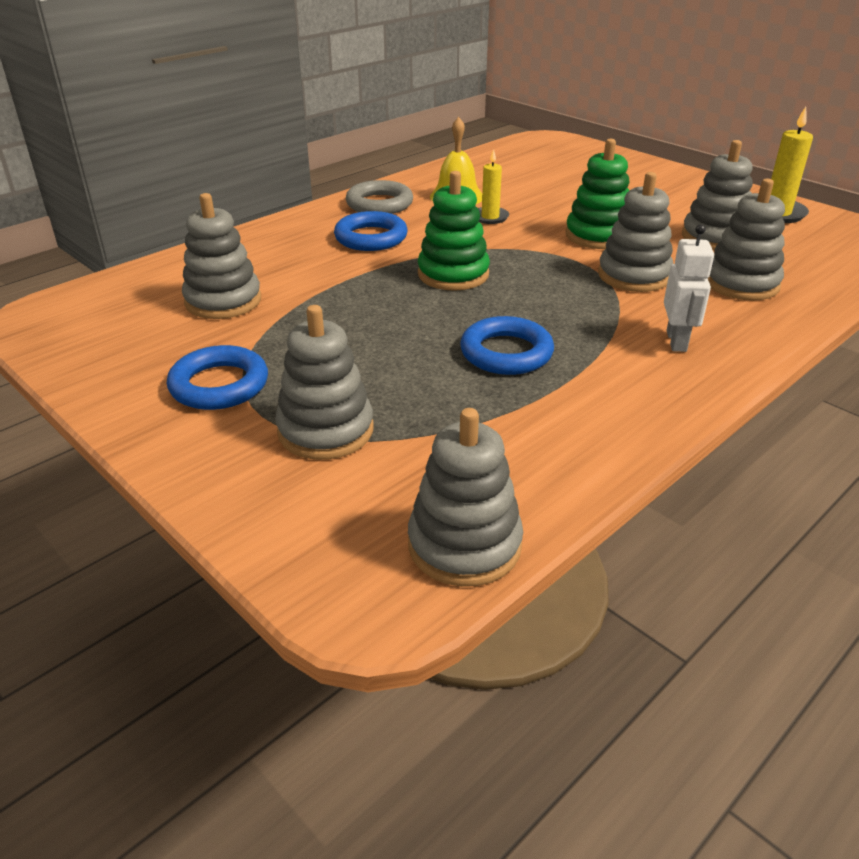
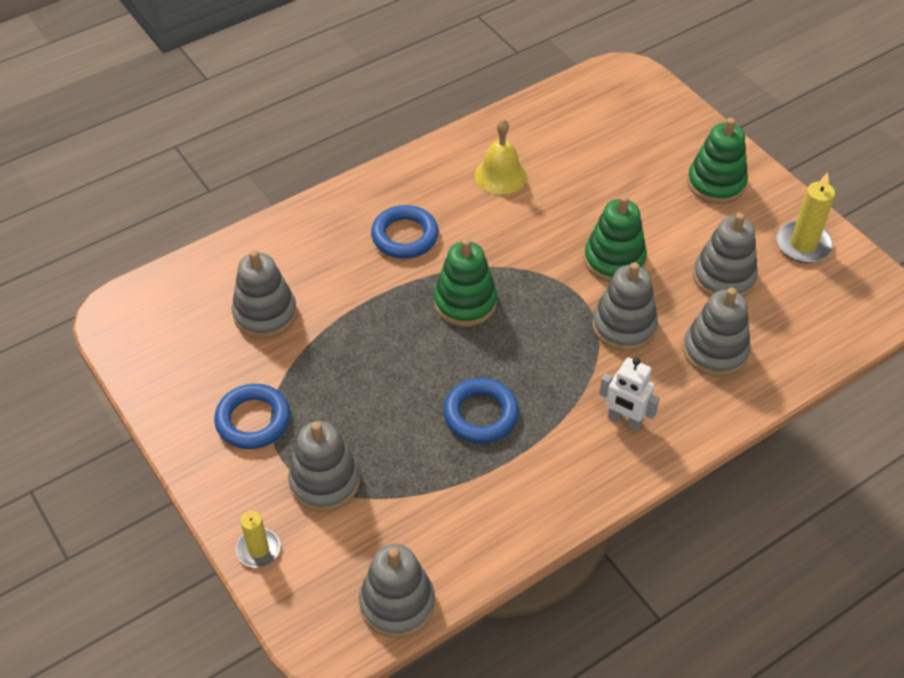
camera: 10 degrees right, 15 degrees up
(379, 204) = (423, 180): grey ring -> none
(490, 217) = (522, 216): yellow candle -> yellow candle (258, 549)
(668, 186) = (716, 183): none -> green stacking toy
(677, 341) = (624, 420): white robot -> white robot turned 105 degrees clockwise

